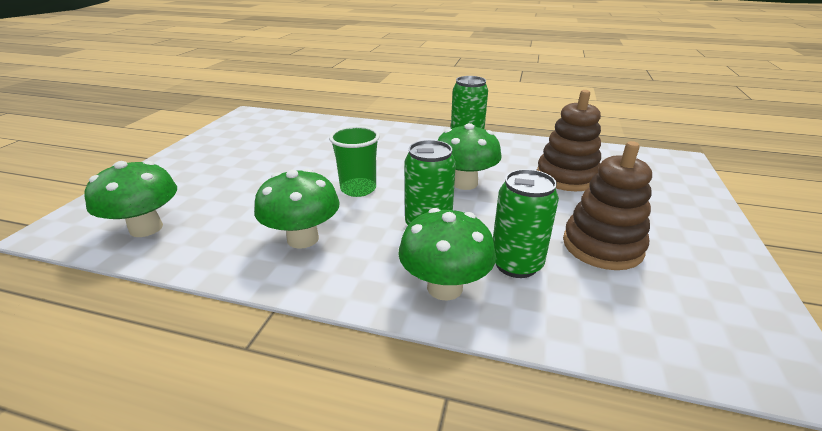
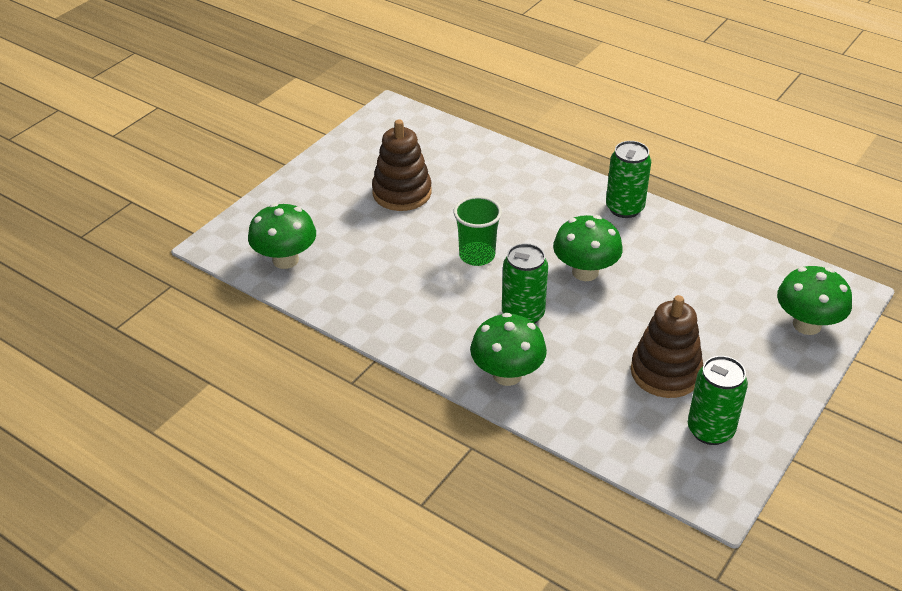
camera: 20 degrees right, 10 degrees up
(303, 239) = (411, 302): green mushroom -> green mushroom (807, 325)
(516, 264) = (577, 370): green can -> green can (710, 430)
(566, 177) = (698, 288): brown stacking toy -> brown stacking toy (402, 193)

